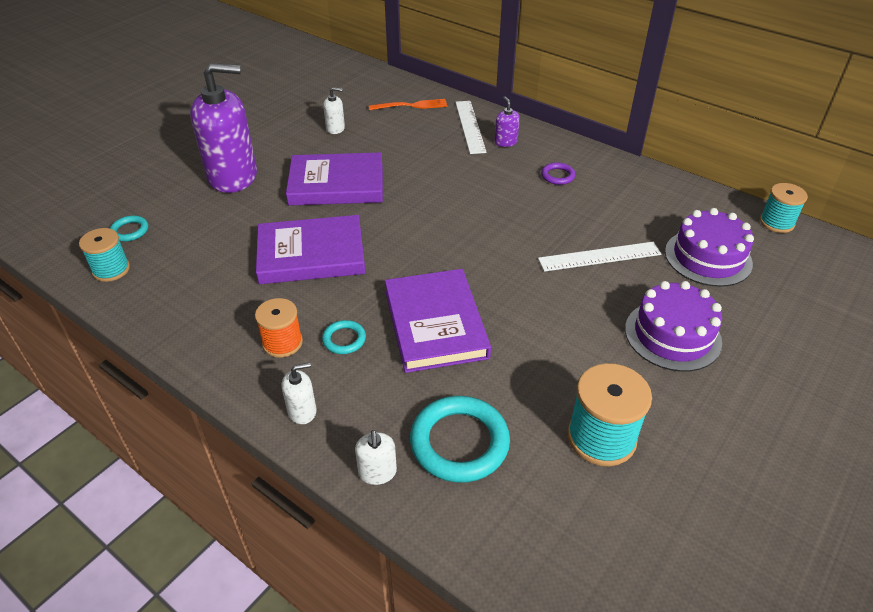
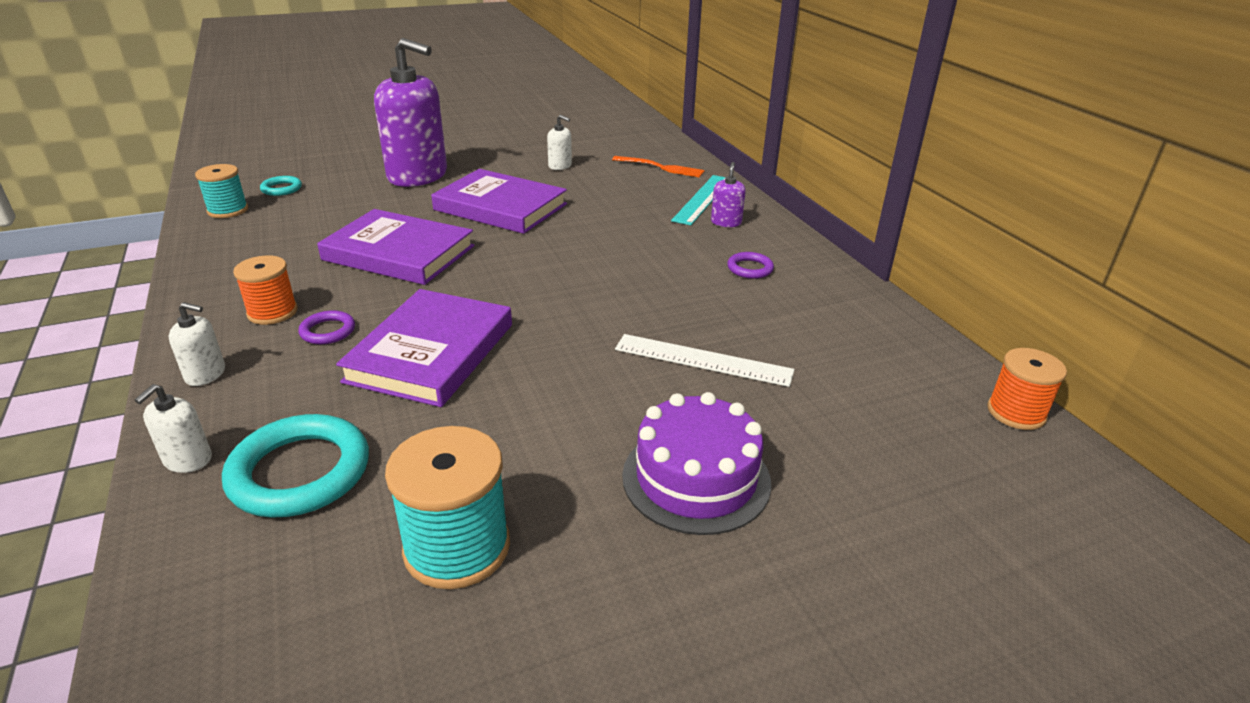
camera: 30 degrees right, 10 degrees down
(344, 339) = (328, 331): turquoise ring -> purple ring
(470, 126) = (703, 199): white ruler -> turquoise ruler
(708, 257) = (855, 413): purple cake -> none
(776, 222) = (1016, 412): turquoise spool -> orange spool

